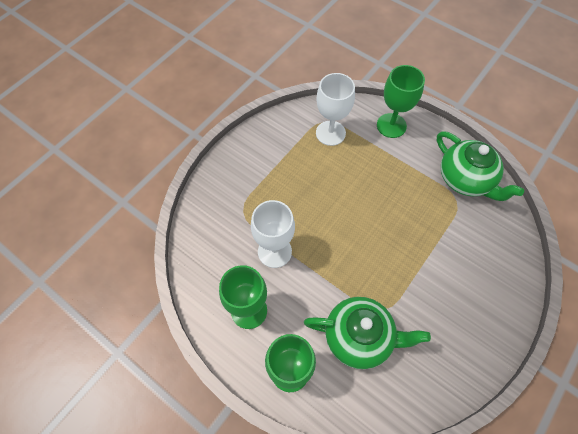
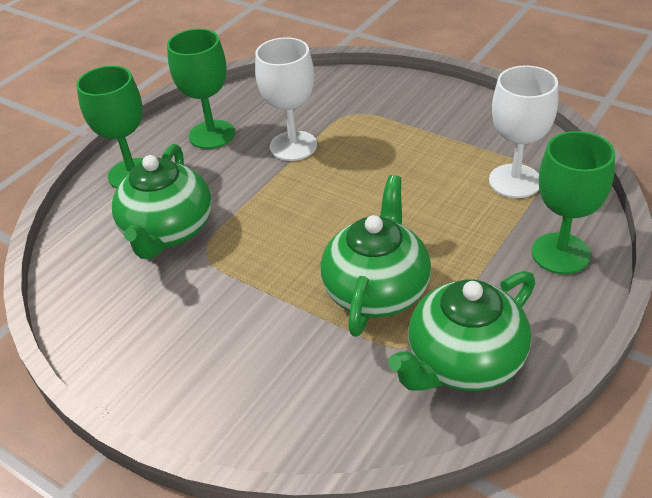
camera: 90 degrees right, 20 degrees down
(417, 212) = (377, 290): none -> green teapot

